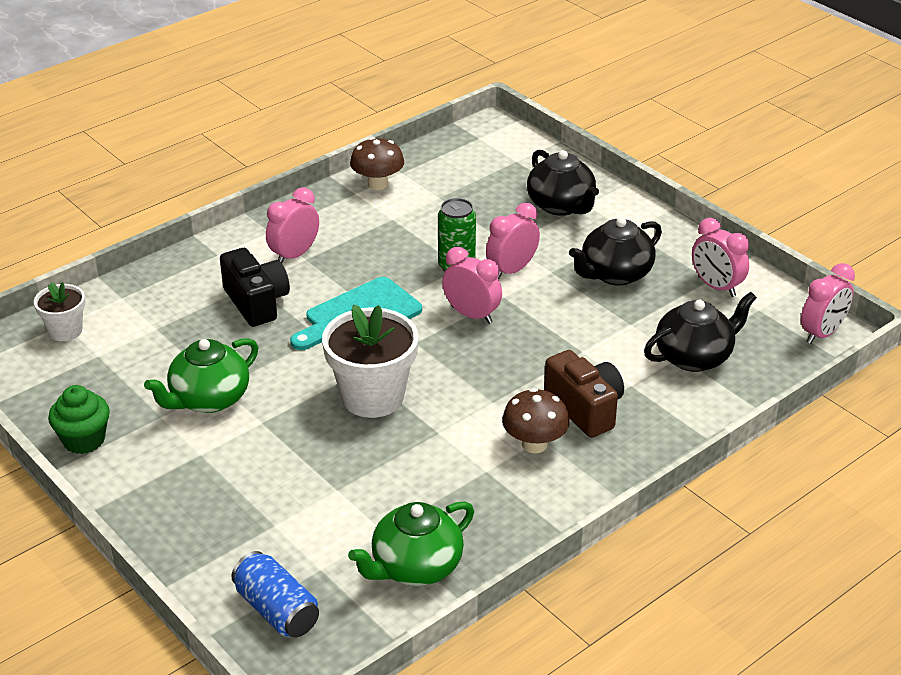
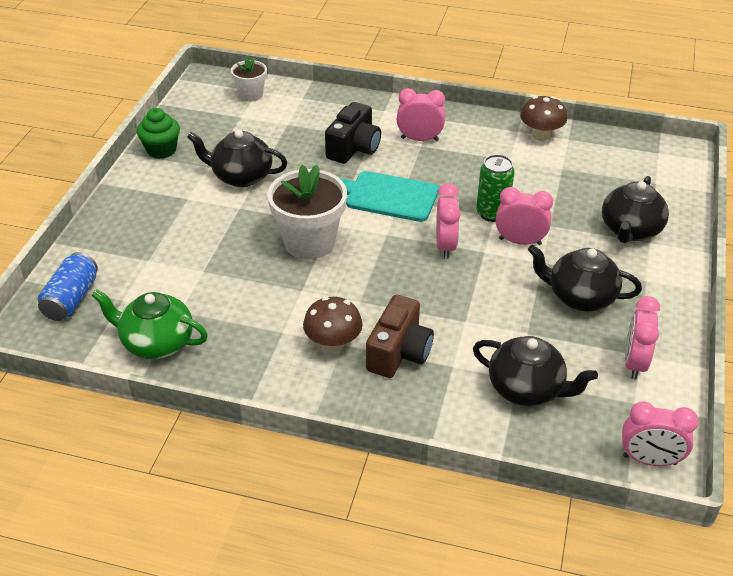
camera: 55 degrees right, 5 degrees up
(209, 399) = (241, 176): green teapot -> black teapot

